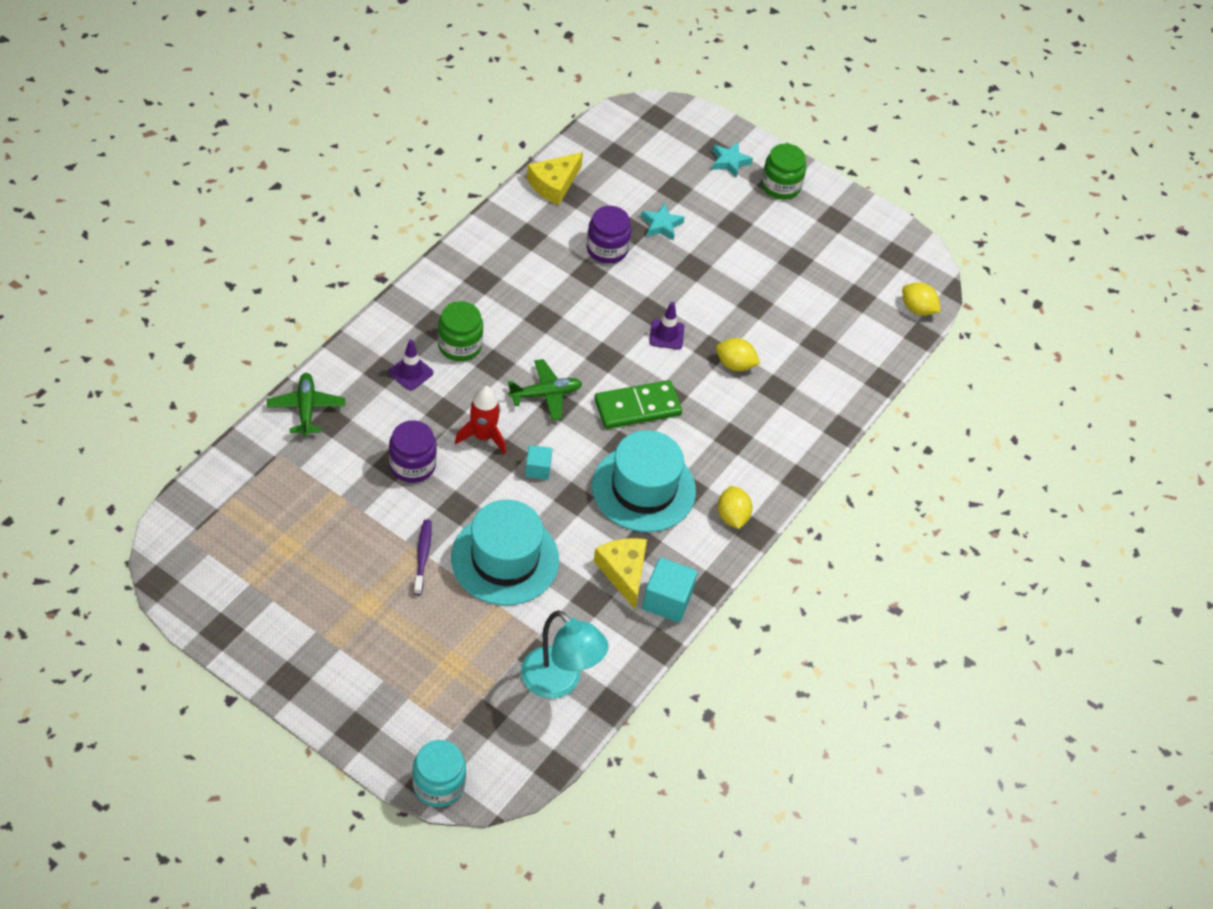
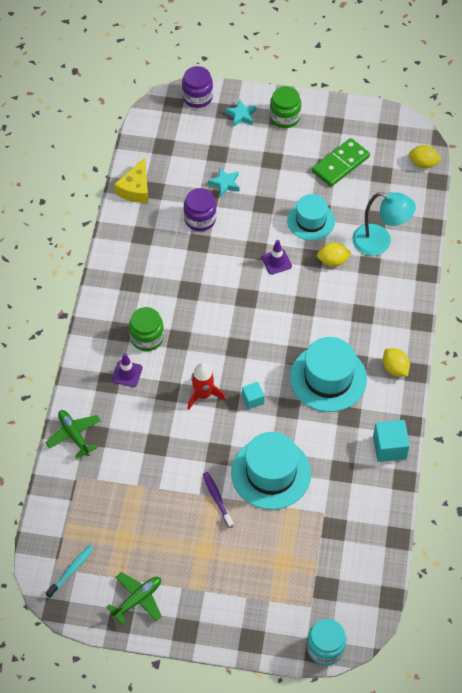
camera: 20 degrees left, 5 degrees up
(203, 550) = (71, 571): none -> turquoise toothbrush
(412, 465) = (170, 439): purple jar -> purple jar (197, 97)
(545, 394) = (225, 344): green plane -> green plane (137, 599)
(559, 682) = (357, 538): turquoise lamp -> turquoise lamp (380, 242)
(623, 572) = (351, 442): yellow cheese -> none
(637, 407) = (289, 323): green domino -> green domino (340, 164)
(737, 309) = (311, 221): none -> turquoise hat

